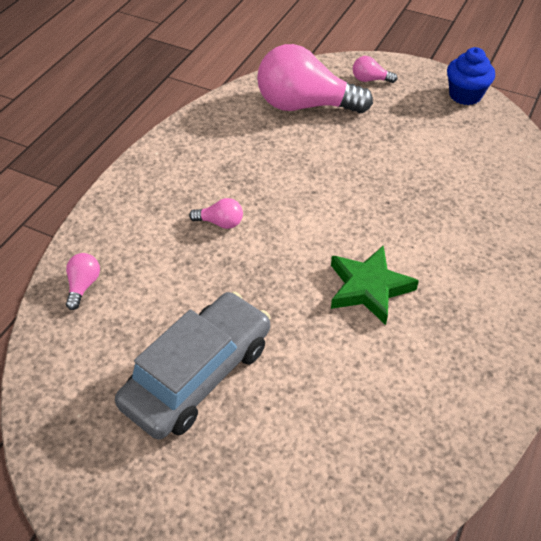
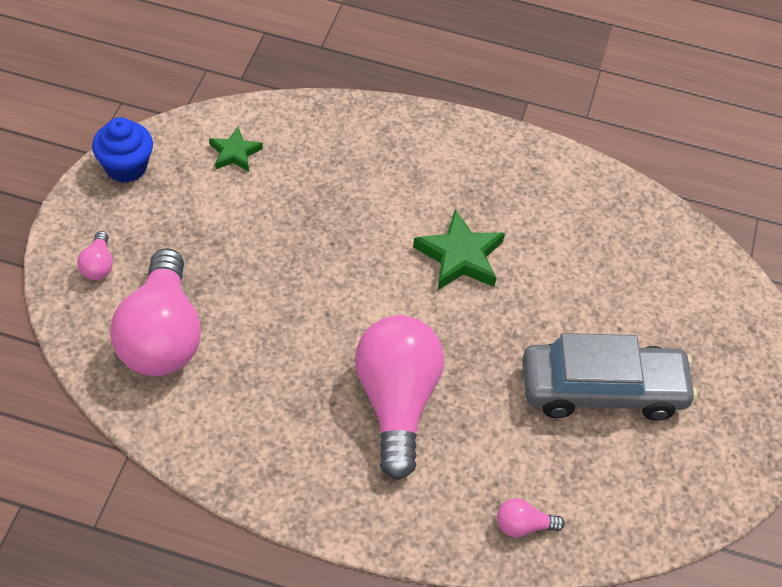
camera: 105 degrees left, 5 degrees up
(198, 374) = (602, 389): grey car -> grey car turned 150 degrees clockwise
(220, 222) = (396, 402): pink light bulb -> pink light bulb, size x2.43
(486, 152) = (235, 153): none -> green star

